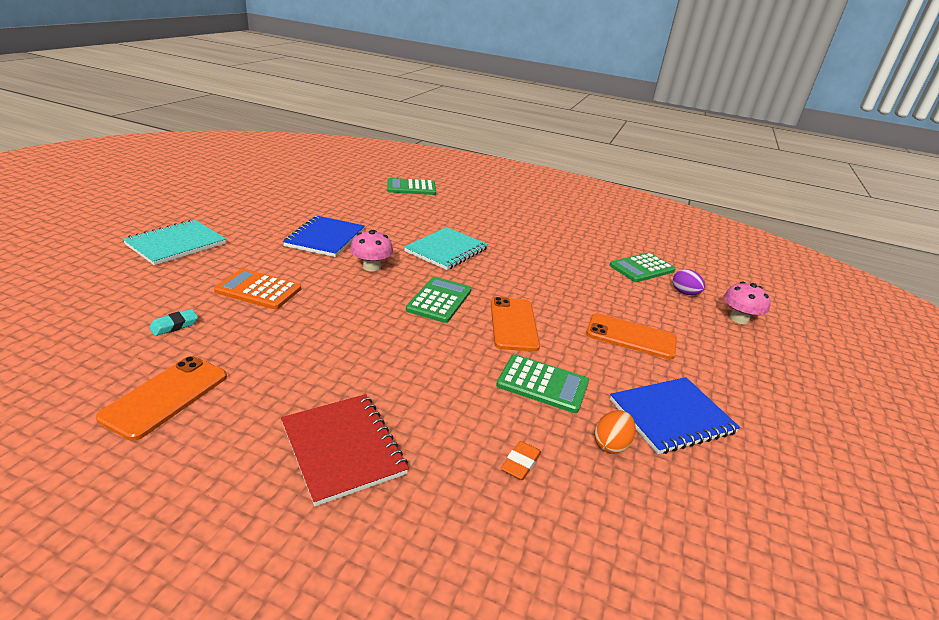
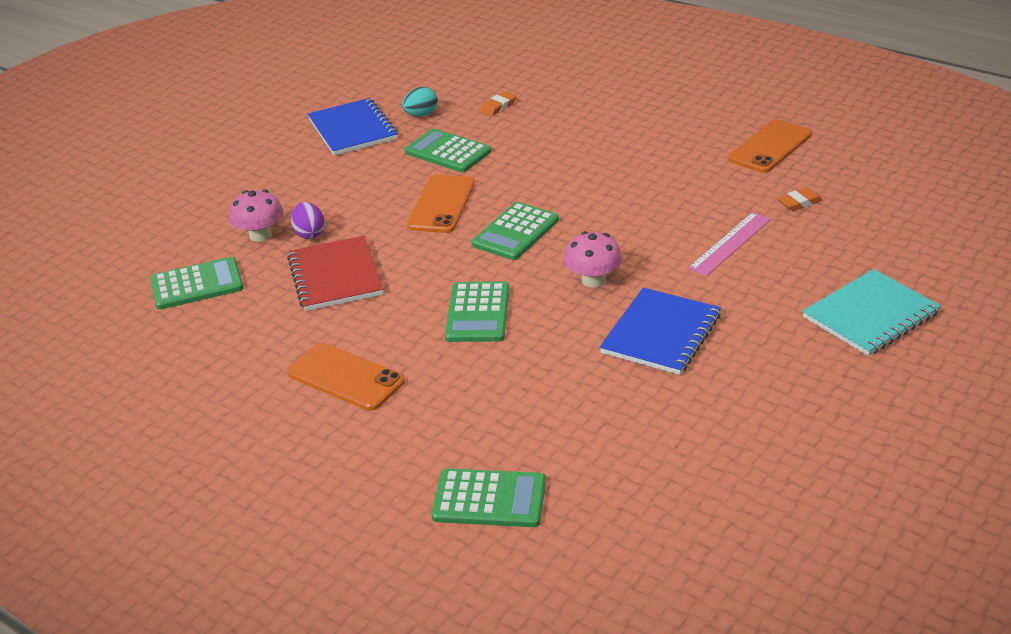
camera: 160 degrees left, 5 degrees up
(174, 325) = (799, 203): turquoise eraser -> orange eraser
(258, 290) = (730, 243): orange calculator -> pink ruler
(342, 449) = (625, 116): red notebook -> red notebook (335, 276)
(446, 250) = (478, 313): turquoise notebook -> green calculator
(611, 444) = (421, 115): orange egg -> turquoise egg
(631, 337) = (318, 191): orange phone -> orange phone (346, 377)
(671, 416) = (352, 129): blue notebook -> blue notebook turned 75 degrees clockwise
(684, 293) = (184, 245): purple egg -> purple egg (309, 234)
(739, 319) = (160, 211): pink mushroom -> pink mushroom (260, 235)

